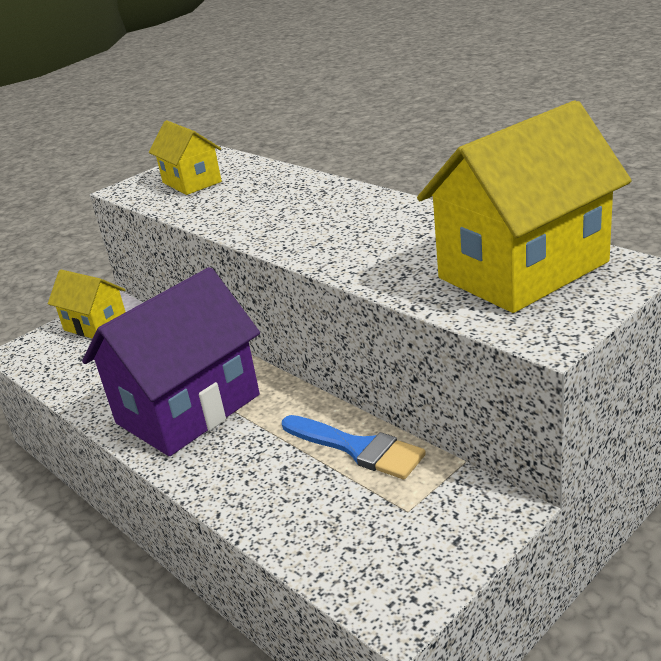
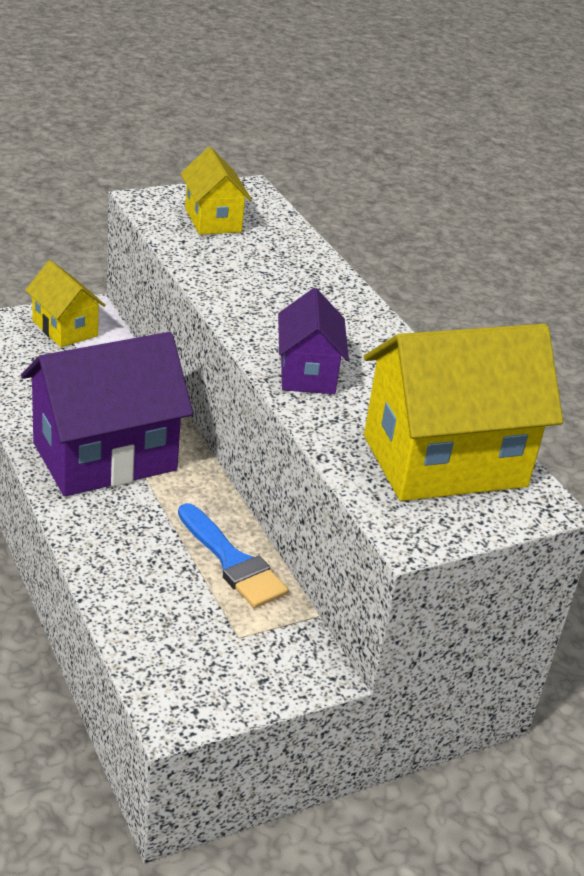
camera: 10 degrees right, 5 degrees up
(351, 252) = (307, 373): none -> purple house

